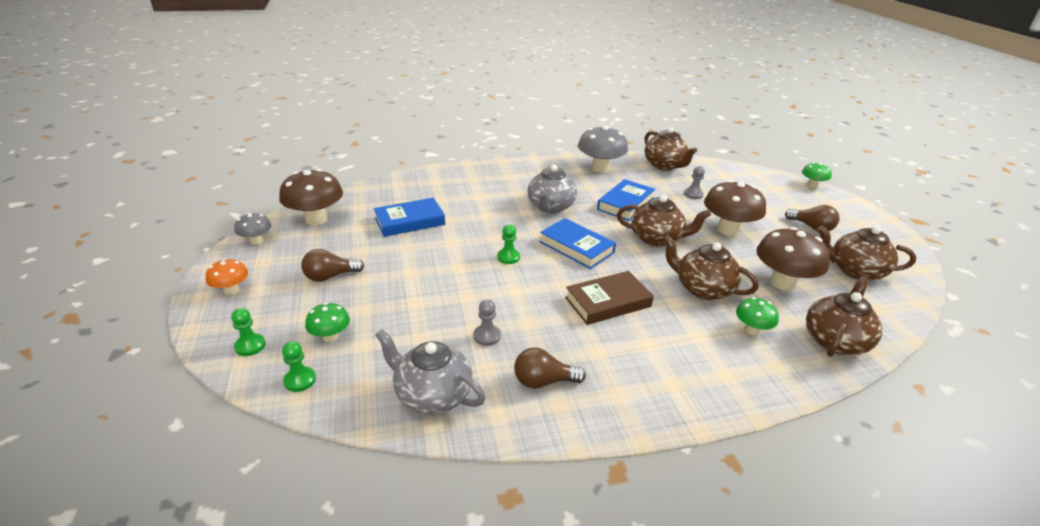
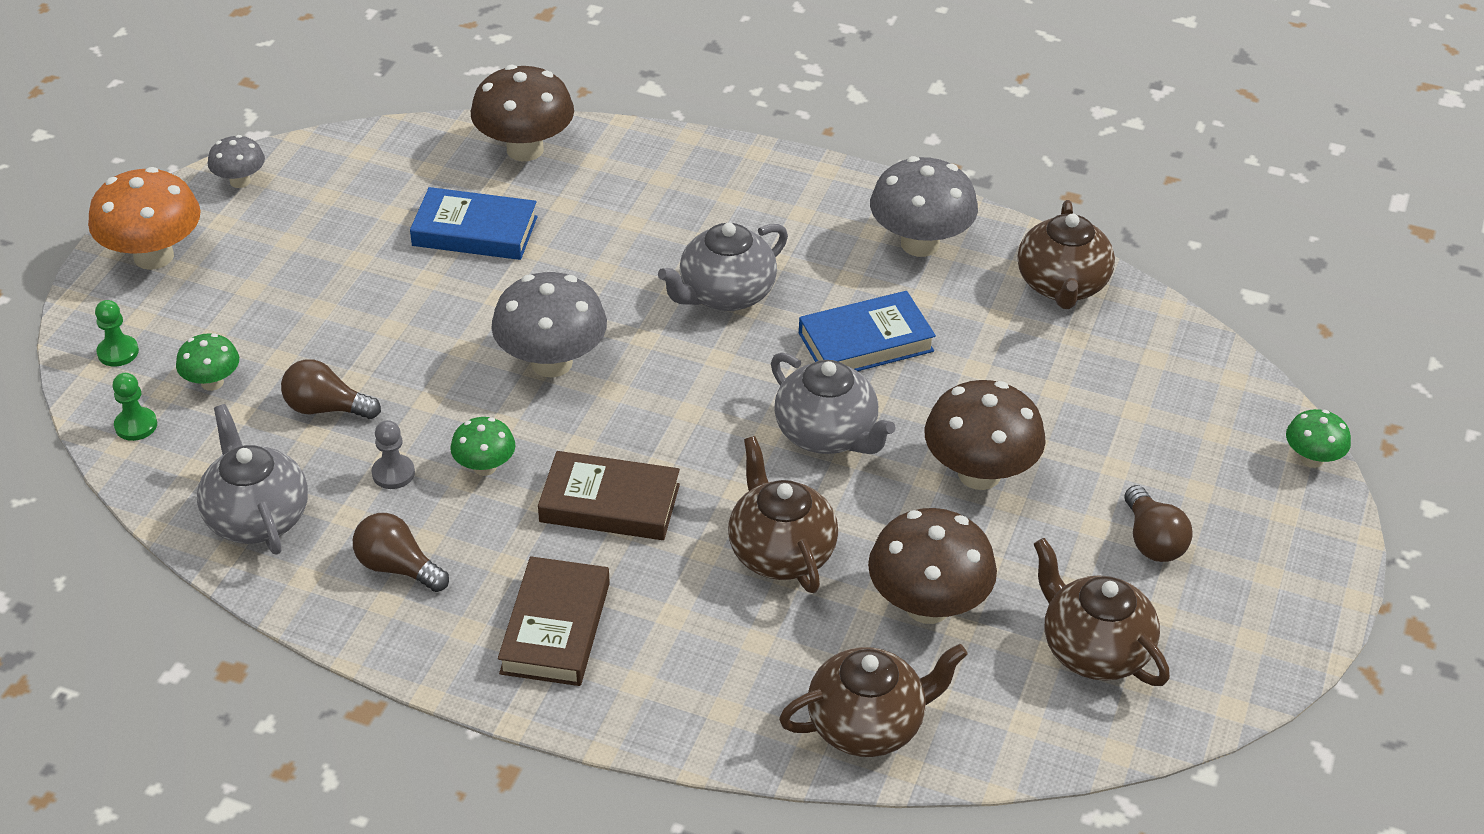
camera: 35 degrees right, 10 degrees up
(231, 290) = (153, 256): orange mushroom -> orange mushroom, size x1.85
(316, 219) = (347, 171): brown mushroom -> brown mushroom (525, 149)
(330, 276) = (284, 287): brown light bulb -> brown light bulb (326, 408)
(508, 257) = (551, 363): green pawn -> grey mushroom
(576, 247) = (675, 391): blue book -> none
(656, 239) = (827, 434): brown teapot -> grey teapot
(657, 369) = (555, 628): none -> brown book
(693, 194) = (1023, 375): grey pawn -> none
(751, 330) = (763, 646): green mushroom -> green mushroom (485, 467)

